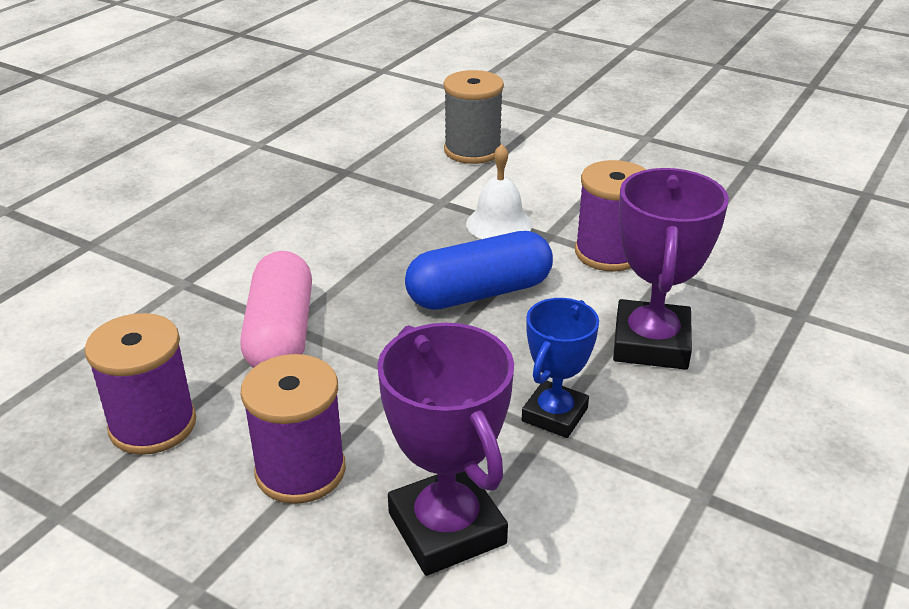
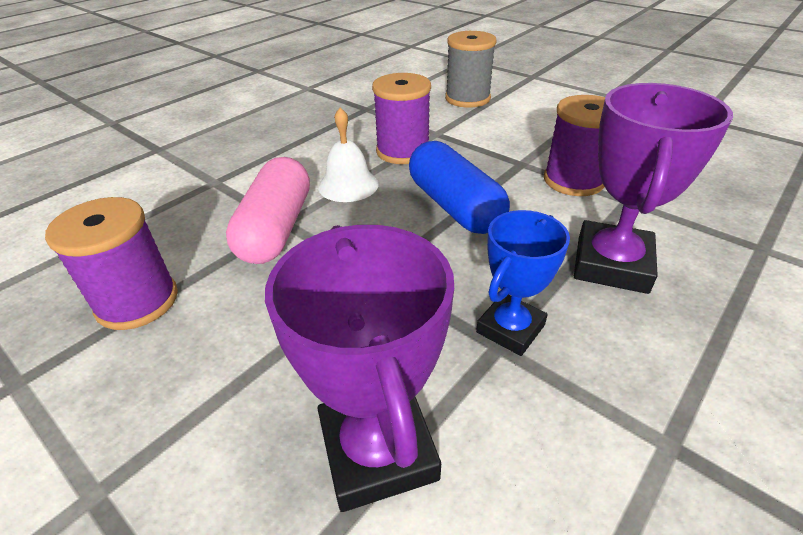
camera: 10 degrees right, 5 degrees up
(300, 471) = (250, 363): purple spool -> purple spool (403, 151)
(479, 293) = (455, 206): blue capsule -> blue capsule turned 75 degrees clockwise
(499, 224) = (480, 152): white bell -> white bell (348, 185)

